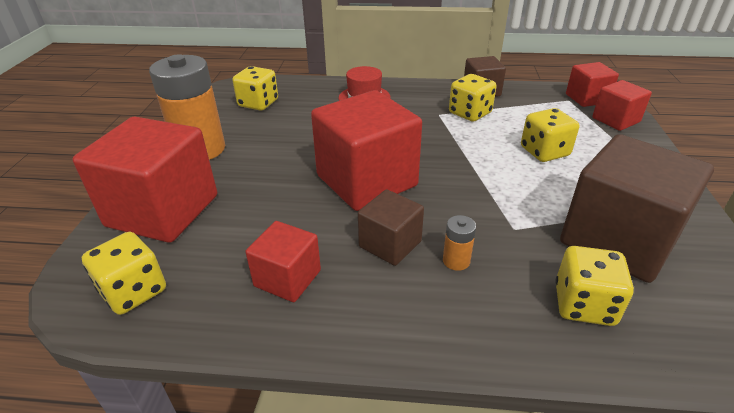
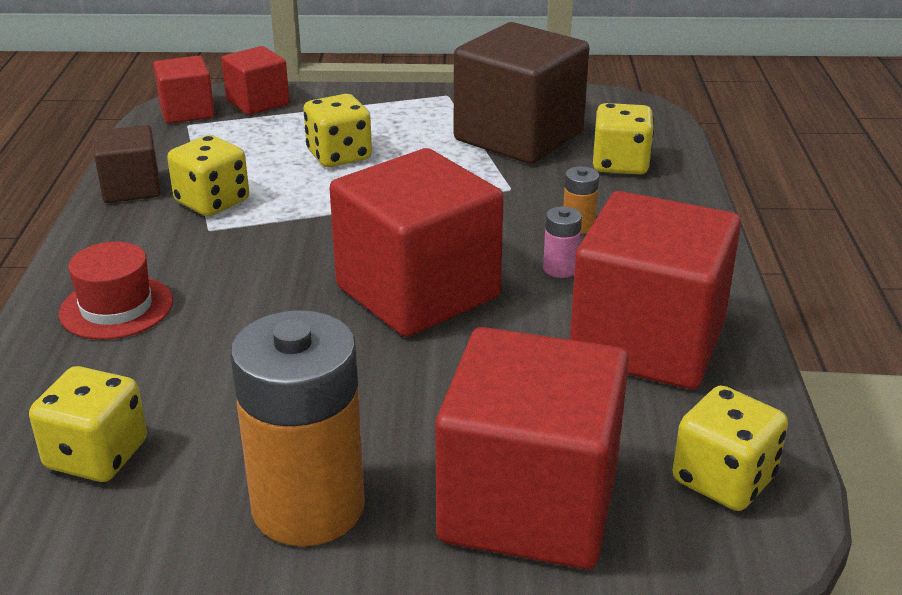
camera: 95 degrees left, 5 degrees down
(287, 278) = (647, 342): red cube -> red cube, size x1.91
(390, 244) = (560, 269): brown cube -> pink battery

